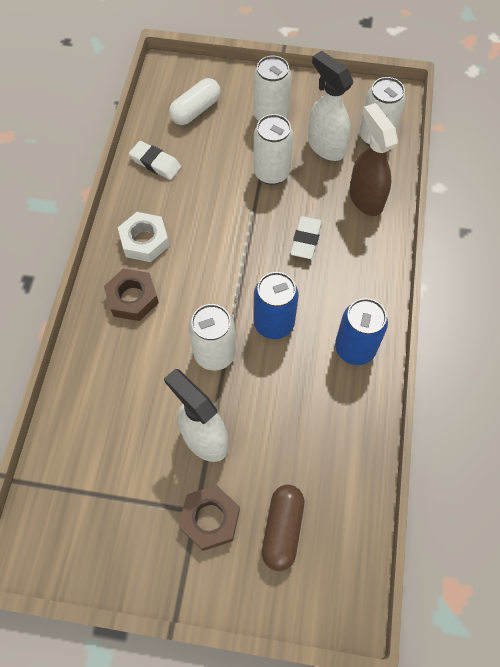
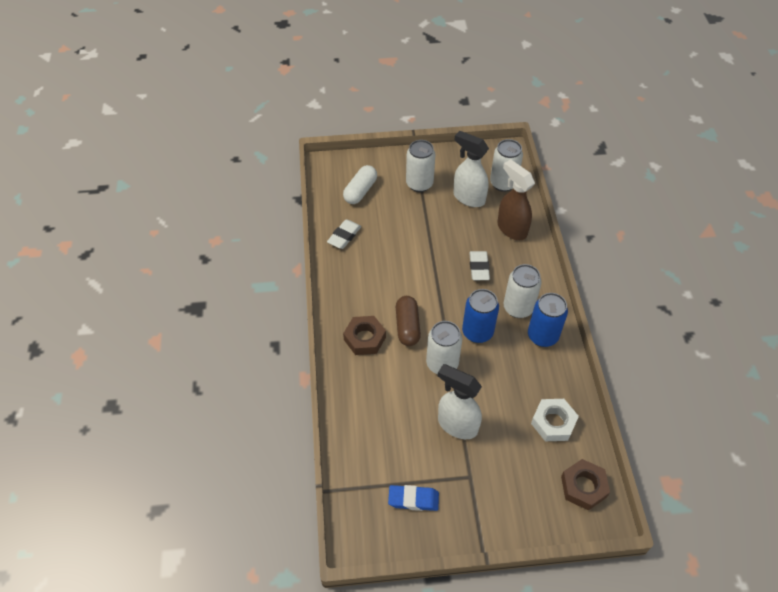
camera: 15 degrees left, 10 degrees down
(115, 521) = (413, 499): none -> blue eraser
(144, 241) = (358, 295): white nut -> white nut (553, 422)
(155, 163) = (344, 236): white eraser -> white eraser turned 75 degrees counterclockwise
(210, 519) = (482, 479): brown nut -> brown nut (583, 487)
(271, 173) = (435, 225): white can -> white can (518, 308)
(282, 529) = (537, 473): brown capsule -> brown capsule (407, 326)

